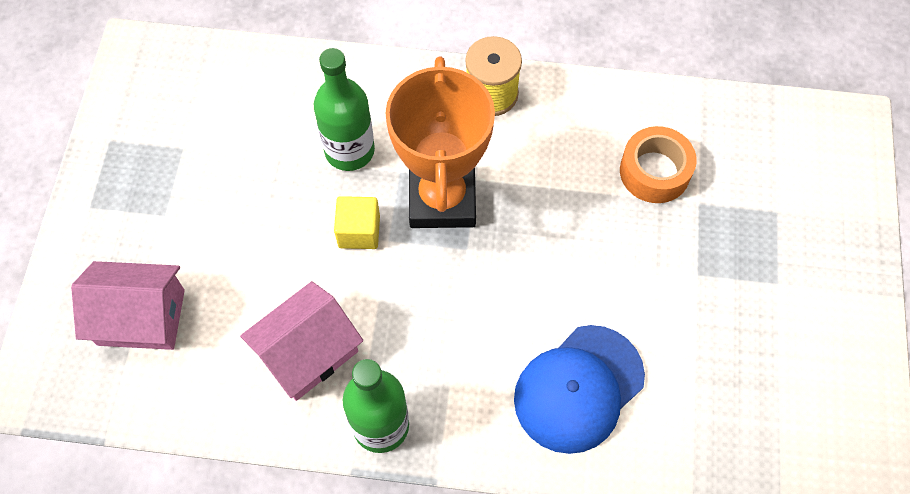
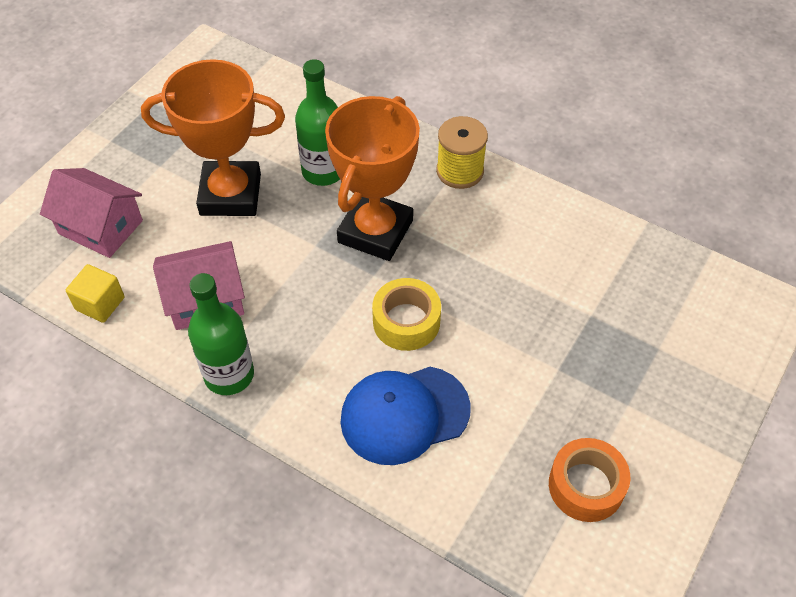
camera: 25 degrees right, 10 degrees down
(264, 218) = (230, 194): none -> orange trophy
(359, 231) = (296, 230): yellow cube -> yellow cube (100, 303)
(527, 287) = (406, 321): none -> yellow tape
(654, 171) = (565, 277): orange tape -> orange tape (586, 486)

